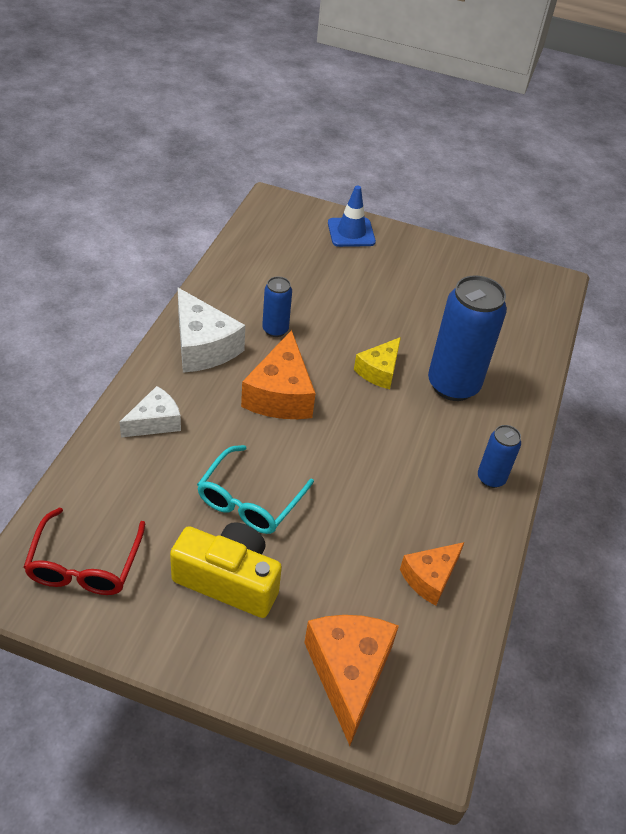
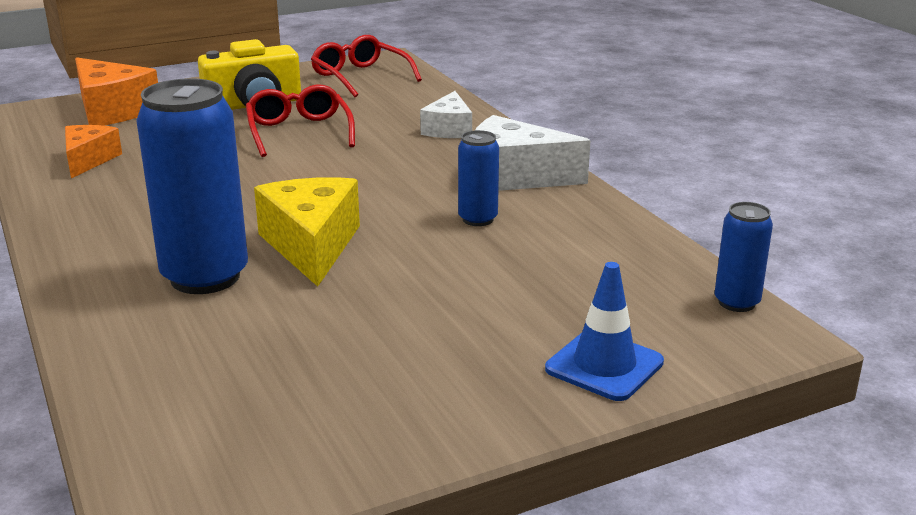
camera: 140 degrees right, 20 degrees down
(250, 500) = (299, 132): turquoise glasses -> red glasses
(280, 394) = (382, 185): orange cheese -> none
(379, 371) = (311, 245): yellow cheese -> yellow cheese, size x1.59
(491, 478) = (79, 231): blue can -> blue can (736, 302)

